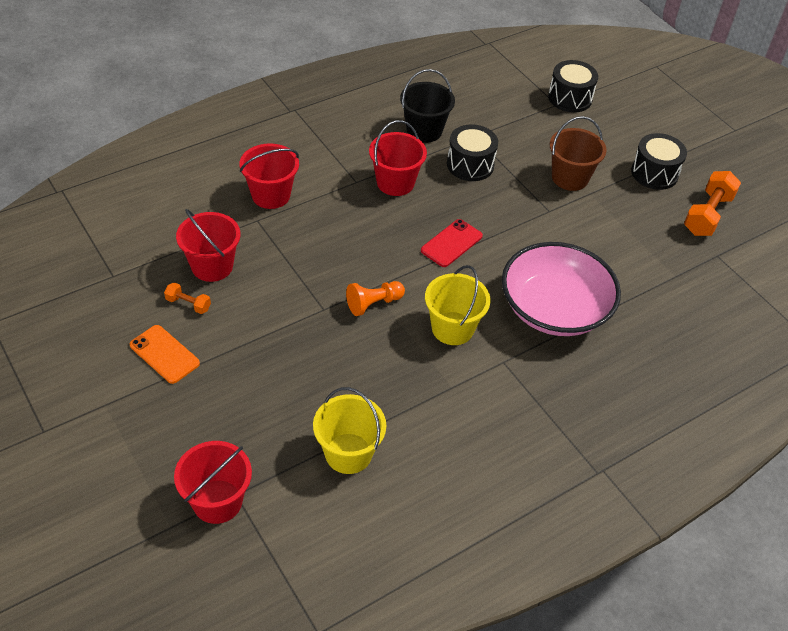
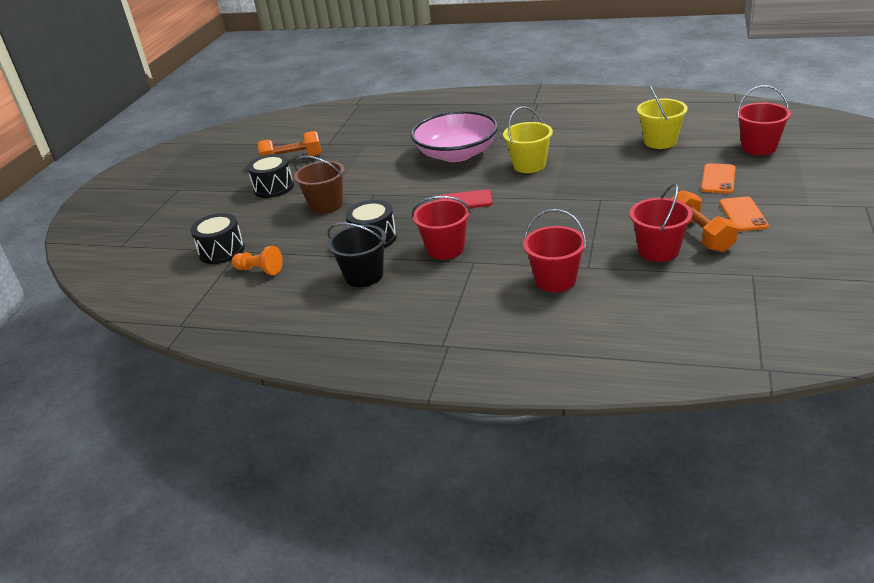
camera: 125 degrees left, 15 degrees down
(188, 304) = (700, 235): orange dumbbell -> orange dumbbell, size x1.94
(226, 405) = (718, 179): none -> orange phone
(373, 304) = (562, 191): orange pawn -> orange pawn (259, 270)

